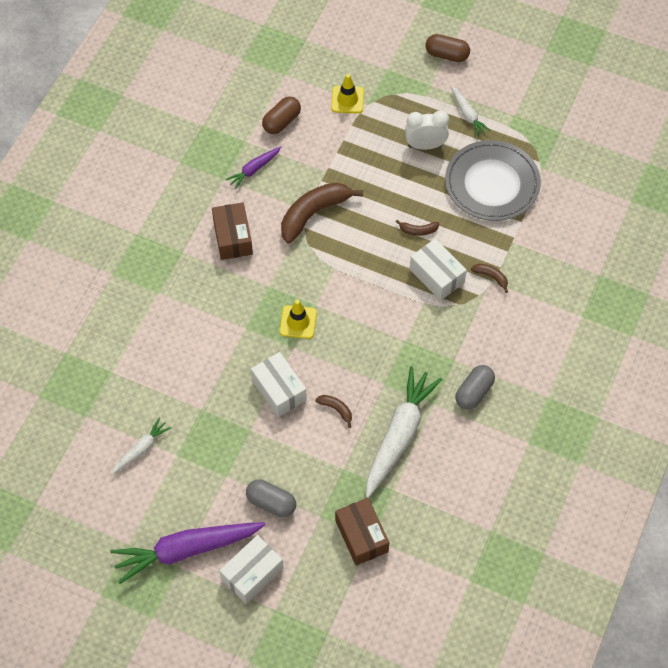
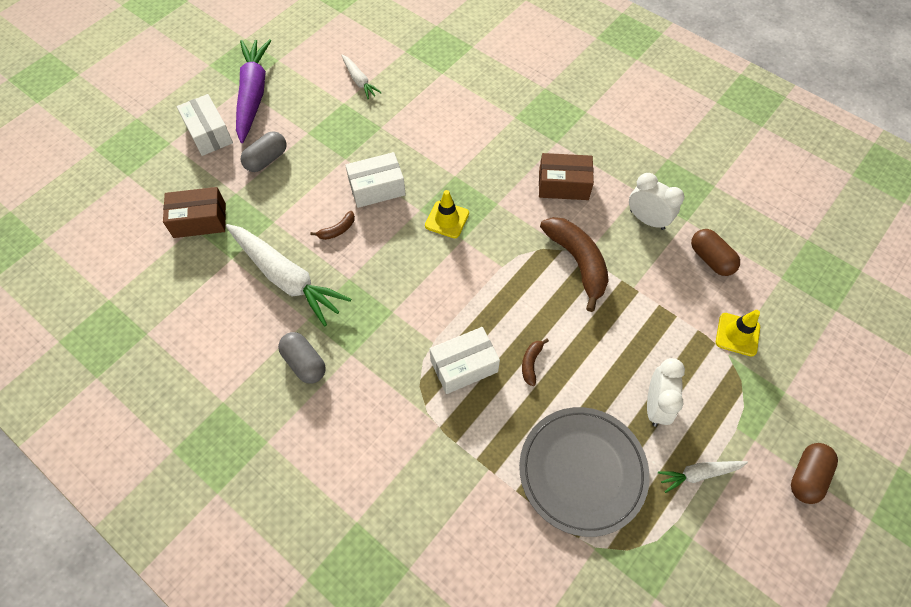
camera: 105 degrees right, 0 degrees up
(254, 170) = (647, 220): purple carrot -> white clock
(491, 277) = (445, 427): brown banana -> none

